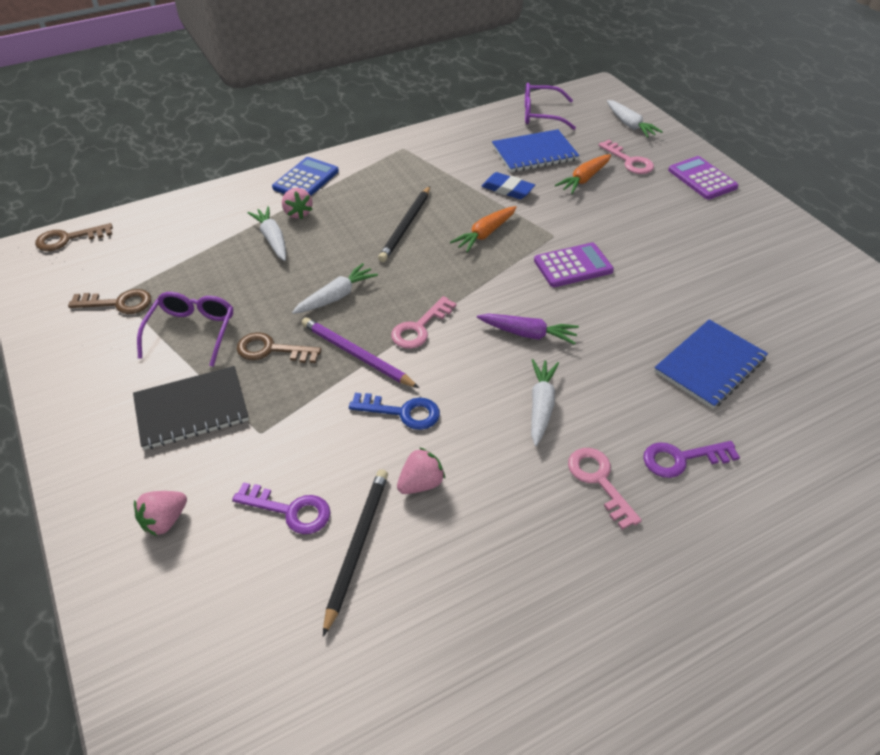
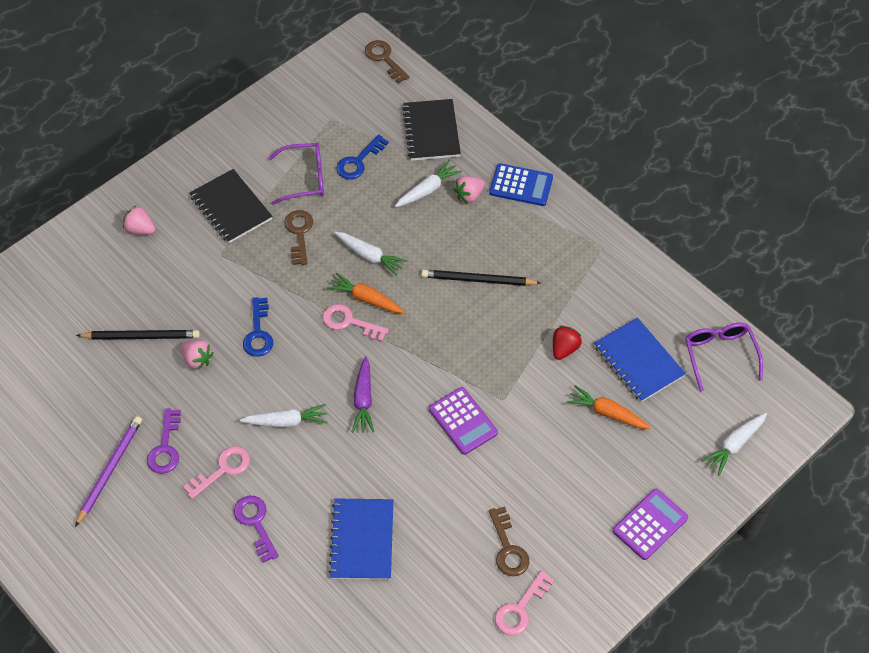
camera: 75 degrees right, 10 degrees up
(118, 303) = (322, 122): brown key -> brown key (508, 548)
(197, 223) = (431, 131): none -> black notebook
(198, 283) = (358, 161): none -> blue key
(290, 510) = (161, 292): purple key -> purple key (165, 447)
(356, 355) = (308, 288): purple pencil -> purple pencil (110, 470)
(485, 234) = (487, 344): orange carrot -> orange carrot (366, 299)
(507, 189) = (564, 349): blue eraser -> red strawberry
(629, 161) = (657, 451): pink key -> pink key (520, 608)
(710, 365) = (362, 540): blue notebook -> blue notebook turned 60 degrees clockwise

